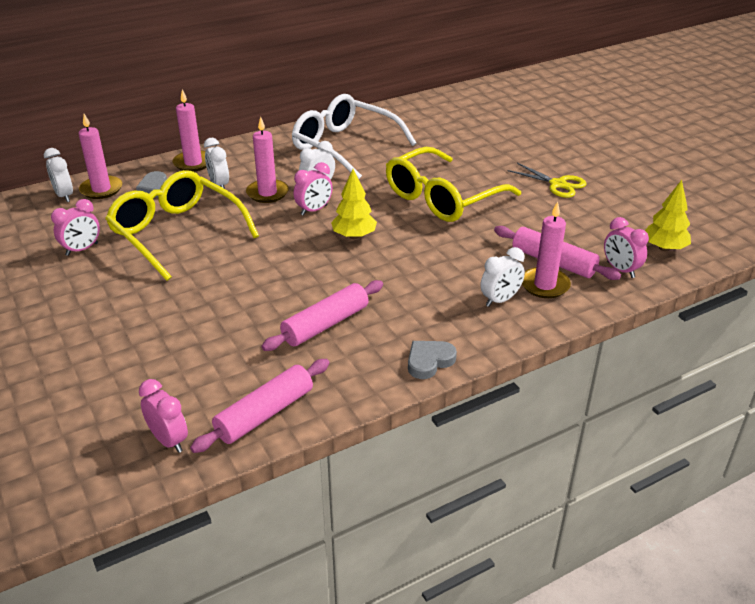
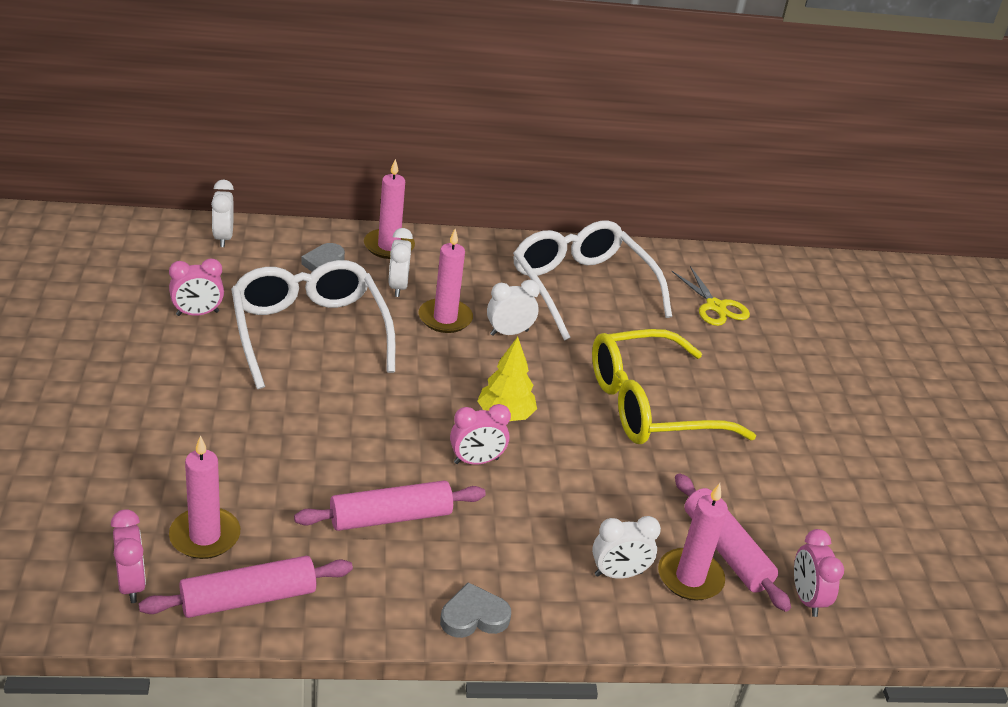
camera: 20 degrees right, 0 degrees up
(101, 189) = (267, 244): pink candle -> pink candle (205, 536)
(176, 233) = (309, 332): yellow glasses -> white glasses
(314, 210) = (483, 362): pink clock -> pink clock (476, 461)
(557, 184) = (816, 444): yellow scissors -> yellow scissors (715, 306)
(664, 248) = (891, 592): yellow tree -> none

